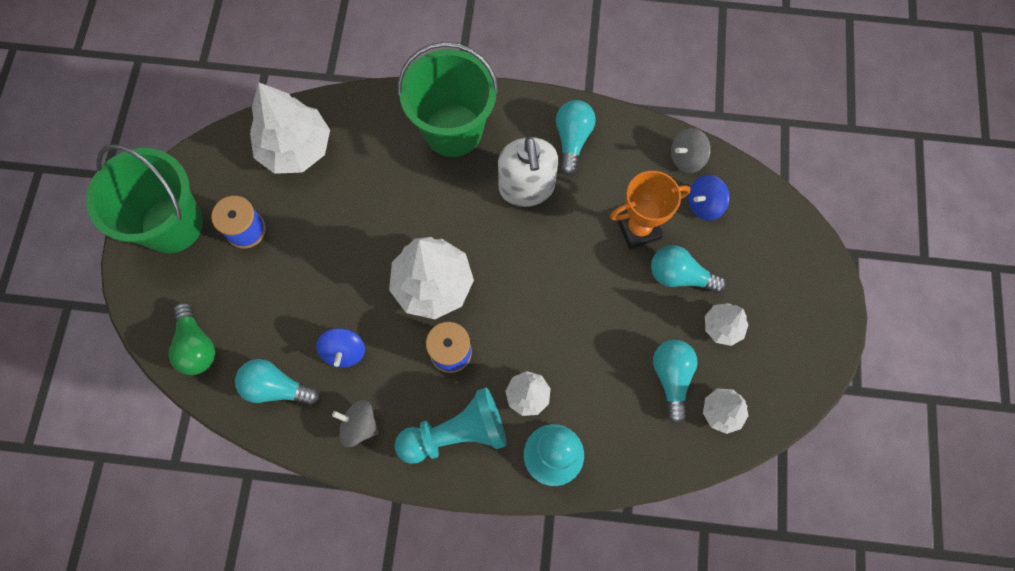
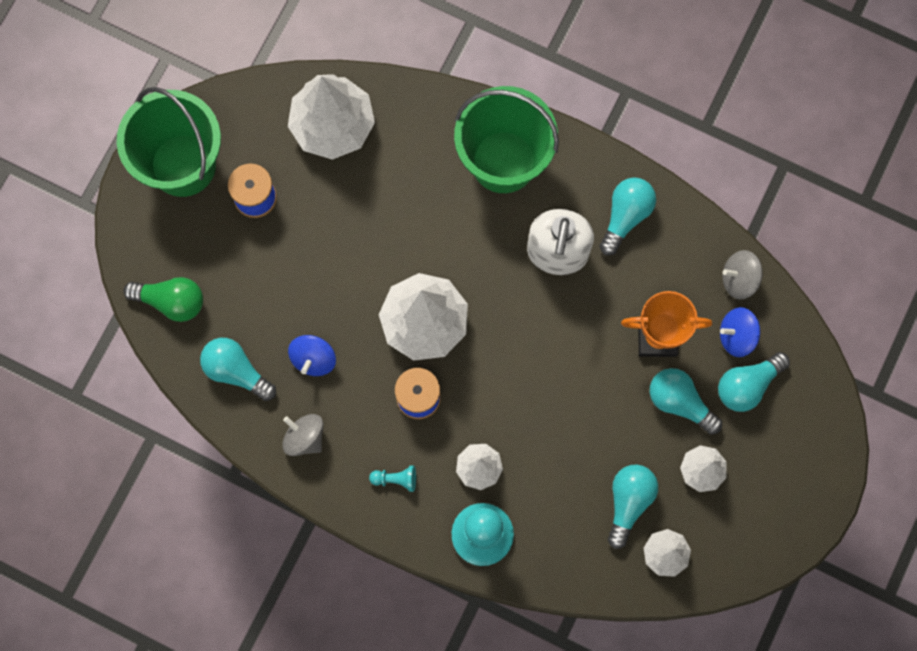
camera: 20 degrees right, 5 degrees up
(196, 346) = (171, 301): green light bulb -> green light bulb turned 75 degrees counterclockwise
(456, 433) = (395, 479): turquoise pawn -> turquoise pawn, size x0.42
(730, 241) = (747, 385): none -> turquoise light bulb

